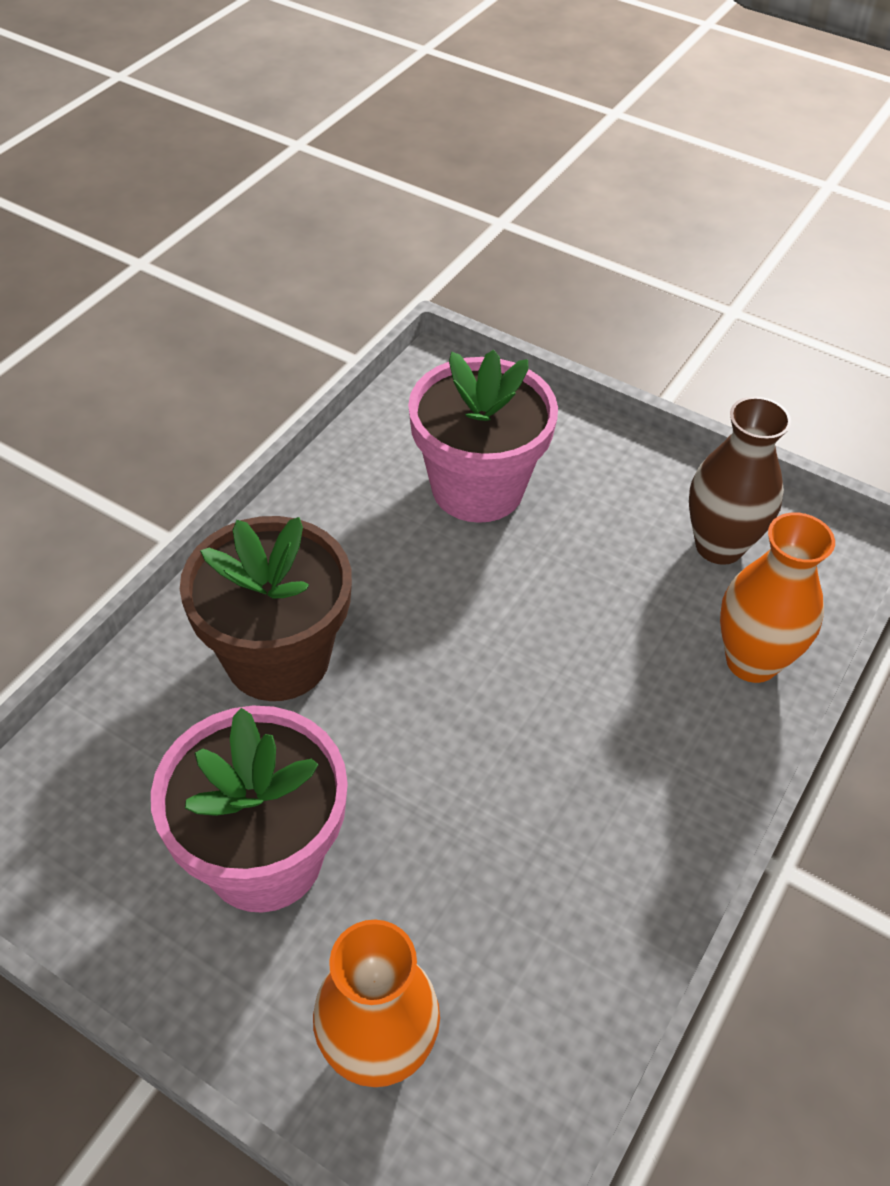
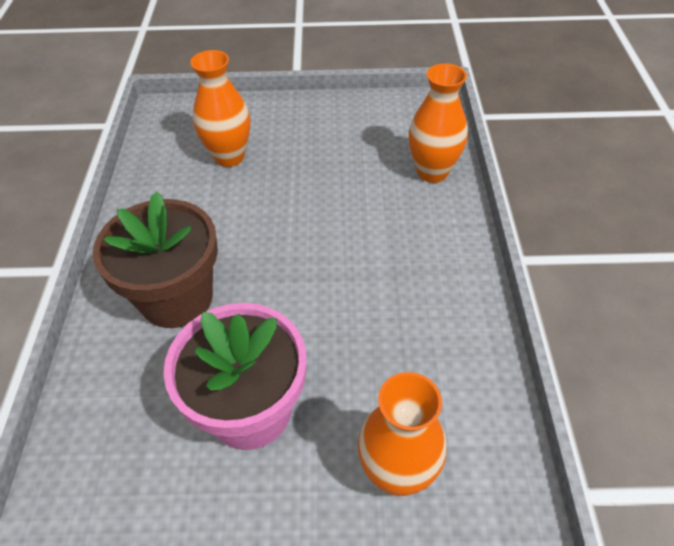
camera: 30 degrees left, 0 degrees up
(477, 488) = (229, 157): pink flower pot -> orange vase
(719, 546) = (376, 128): brown vase -> none

